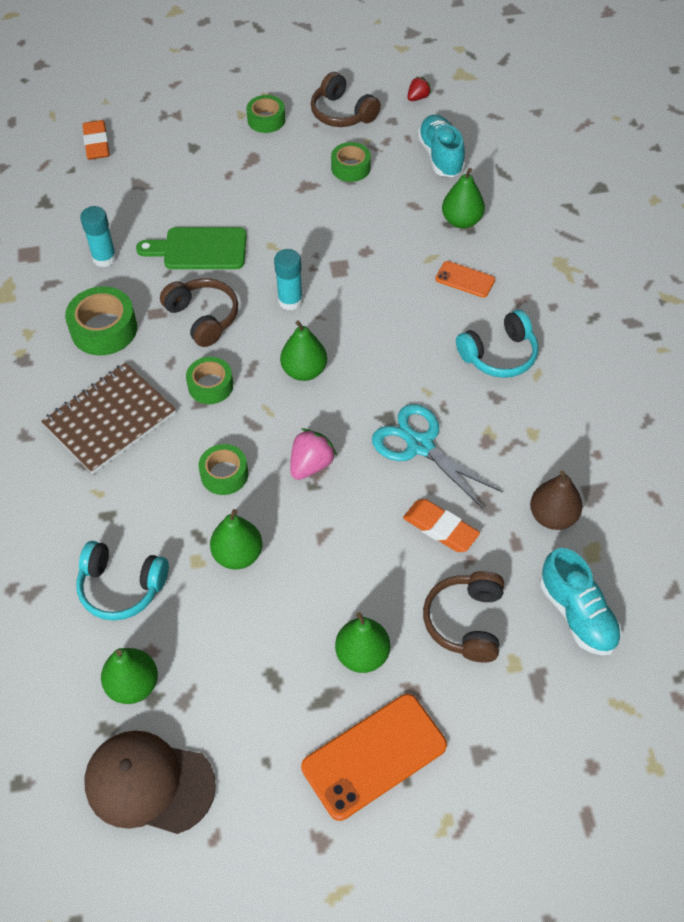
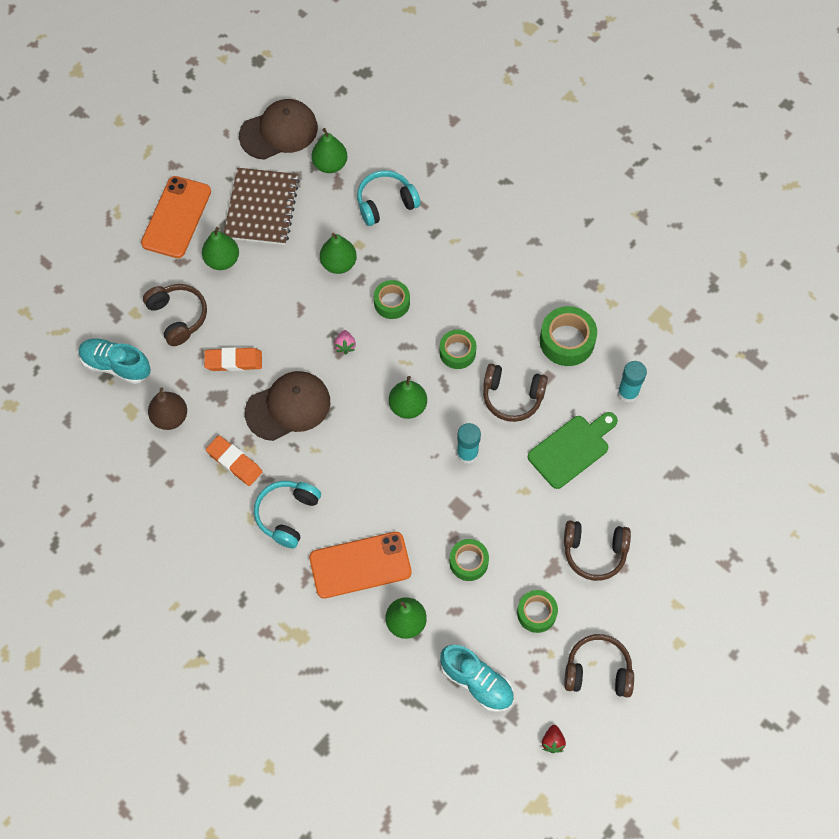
camera: 140 degrees right, 10 degrees up
(96, 143) = (750, 486): orange eraser -> orange eraser (234, 462)
(110, 420) = (495, 286): brown notebook -> brown notebook (261, 208)
(263, 176) = (594, 552): none -> brown headphones
(266, 120) = (650, 614): green tape -> green tape (468, 562)
(311, 465) = (345, 346): pink strawberry -> pink strawberry, size x0.63
(420, 445) = (288, 407): turquoise scissors -> brown cap
(465, 279) = (360, 565): orange phone -> orange phone, size x1.89

